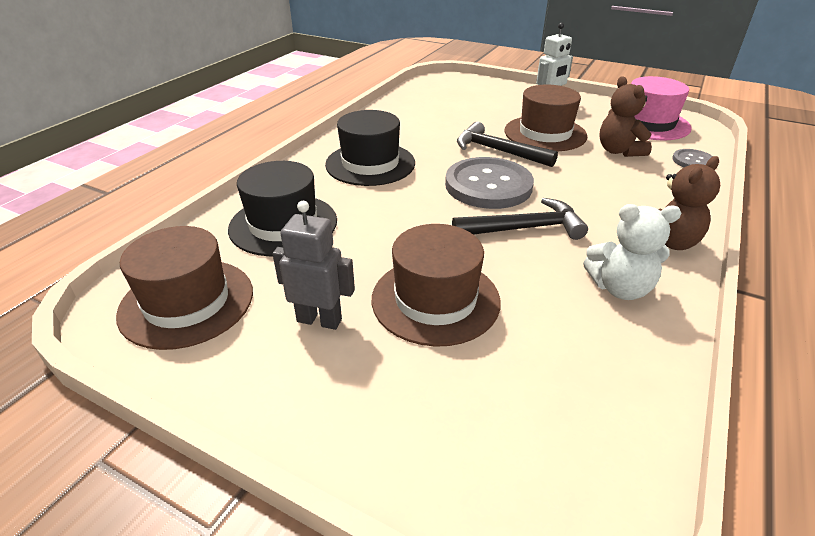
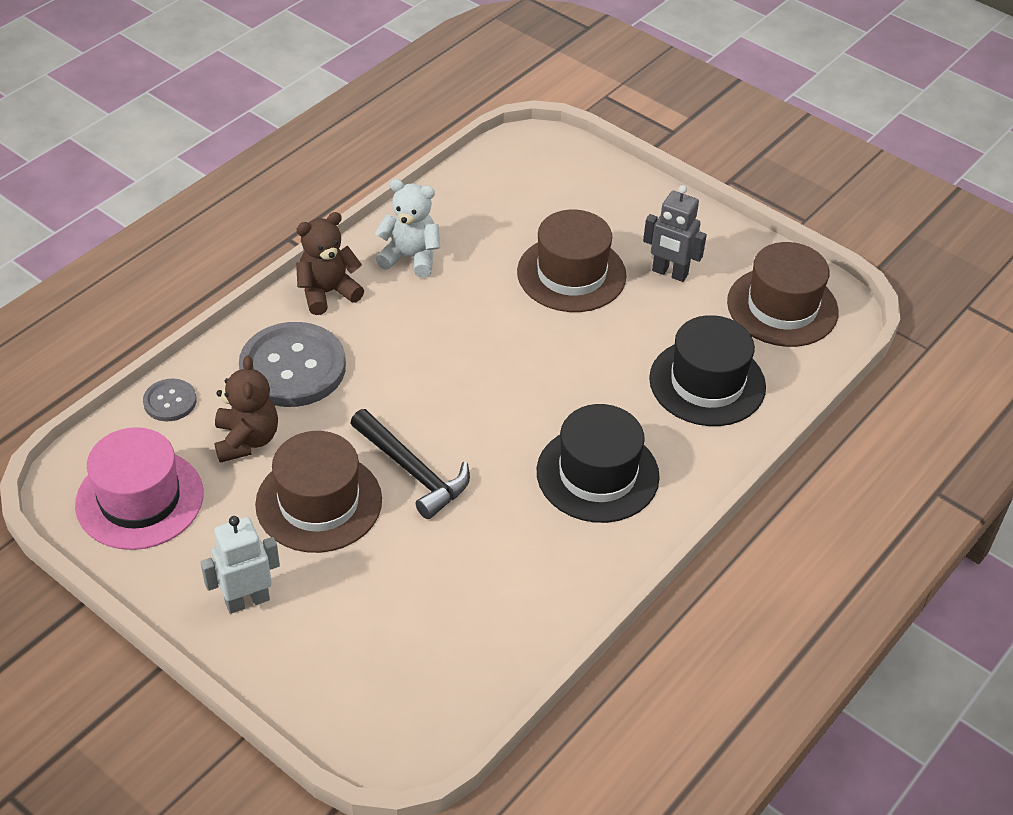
camera: 170 degrees left, 10 degrees up
(488, 185) = (460, 403): grey button -> grey button (293, 367)
(525, 228) = (454, 333): black hammer -> none

